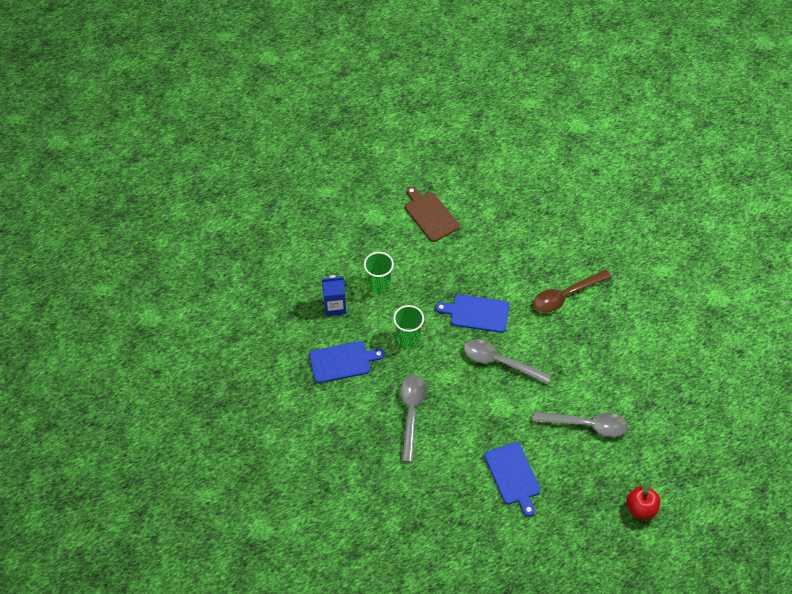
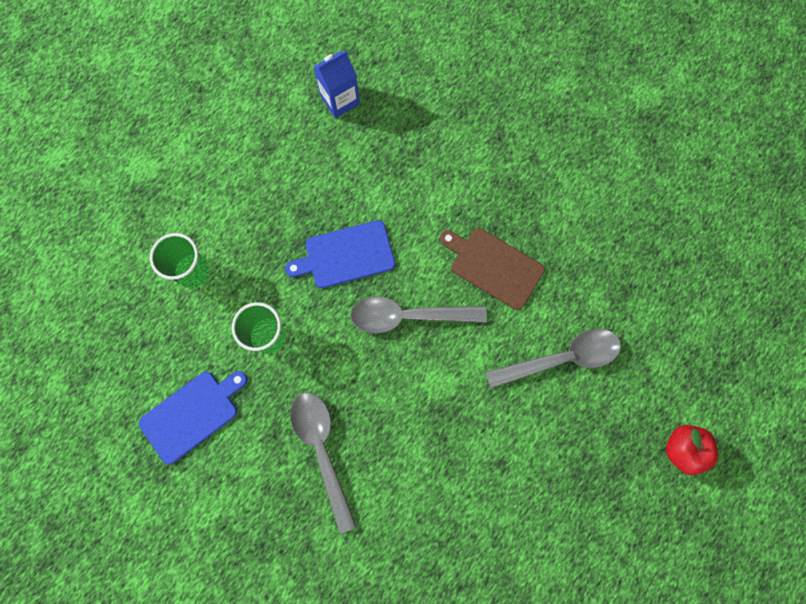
camera: 25 degrees left, 20 degrees up
(334, 306) = (144, 332): blue carton -> blue carton (340, 100)
(430, 215) = (218, 132): brown cutting board -> brown cutting board (493, 266)
(513, 476) = (499, 481): blue cutting board -> none
(566, 295) = (452, 176): brown spoon -> none

